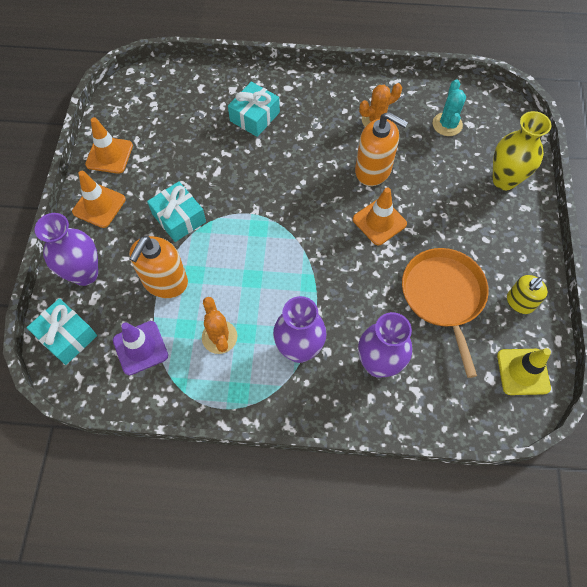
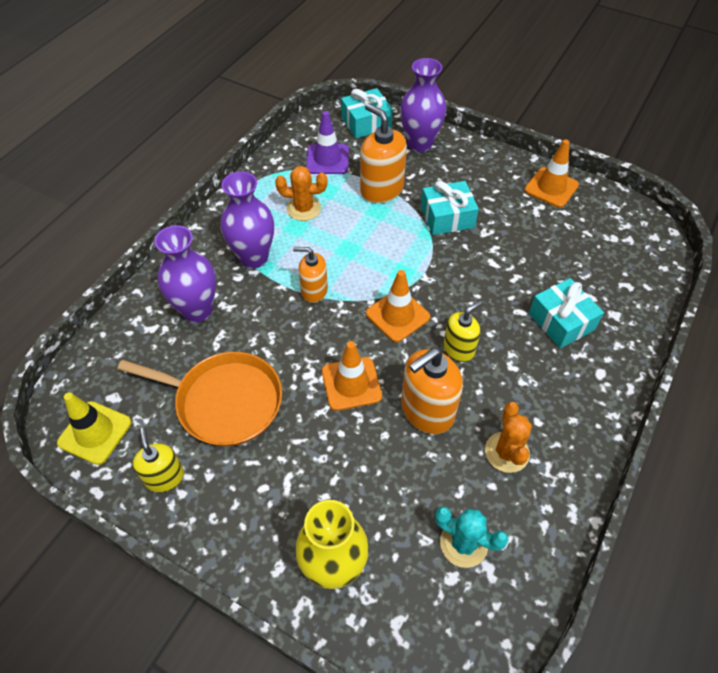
camera: 115 degrees right, 10 degrees down
(99, 205) = (490, 167): orange traffic cone -> orange traffic cone (397, 315)
(310, 284) = (314, 291): none -> orange soap dispenser
(312, 168) = (459, 349): none -> yellow soap dispenser

